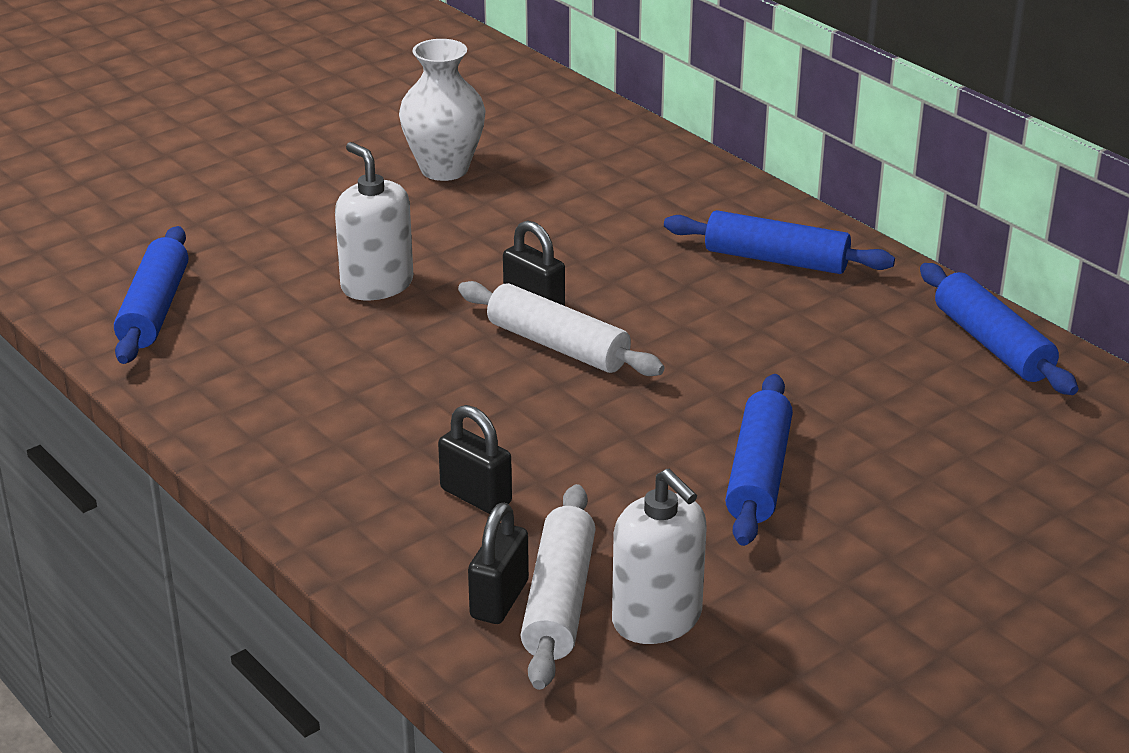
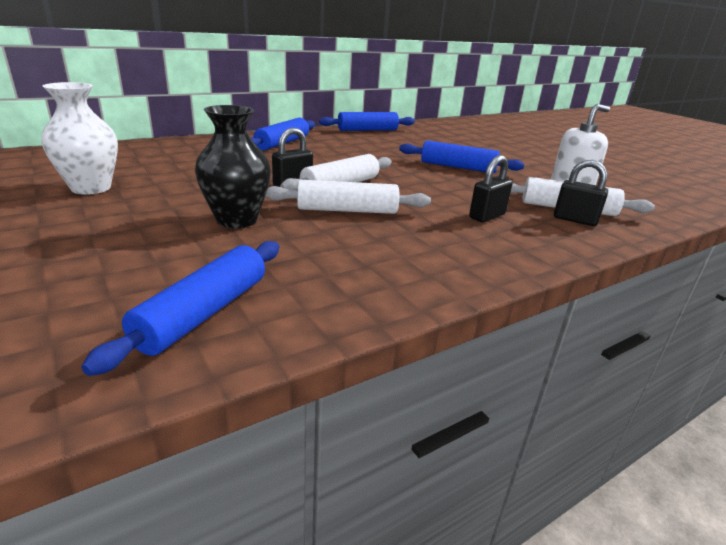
camera: 85 degrees left, 5 degrees down
(154, 309) = (204, 313): blue rolling pin -> blue rolling pin turned 75 degrees counterclockwise
(377, 285) = (237, 220): white soap dispenser -> black vase
(446, 362) = (347, 210): none -> white rolling pin

